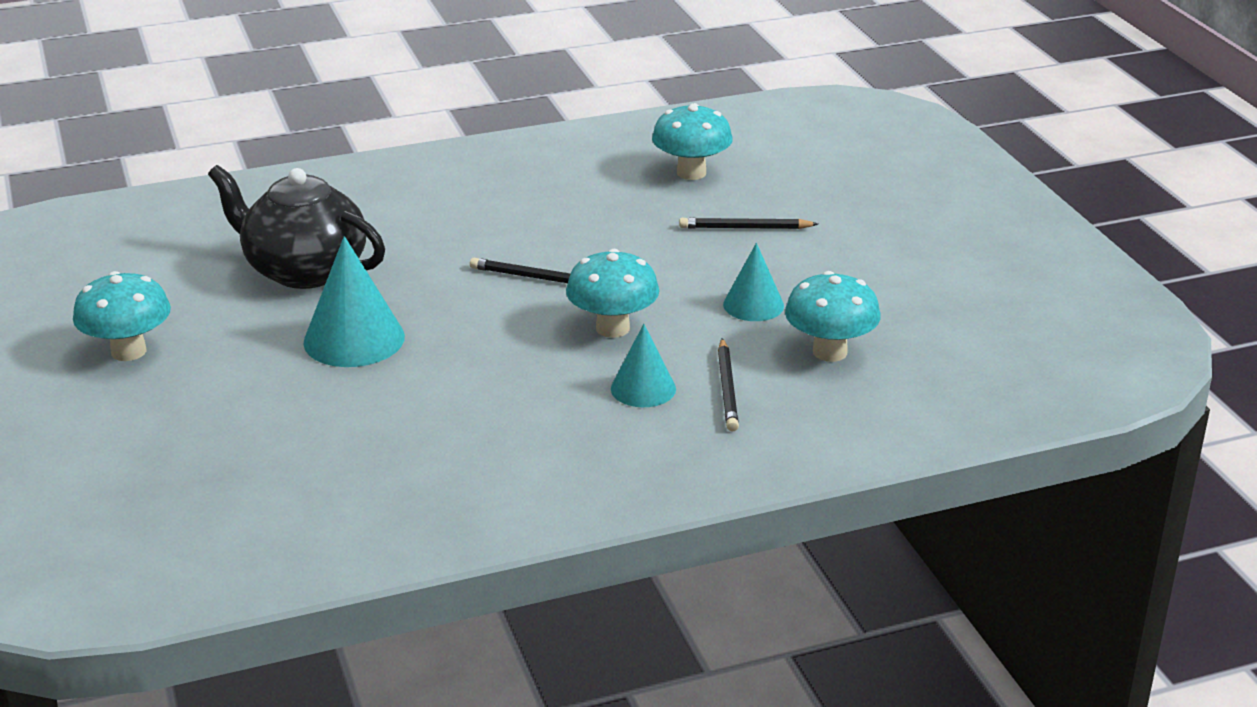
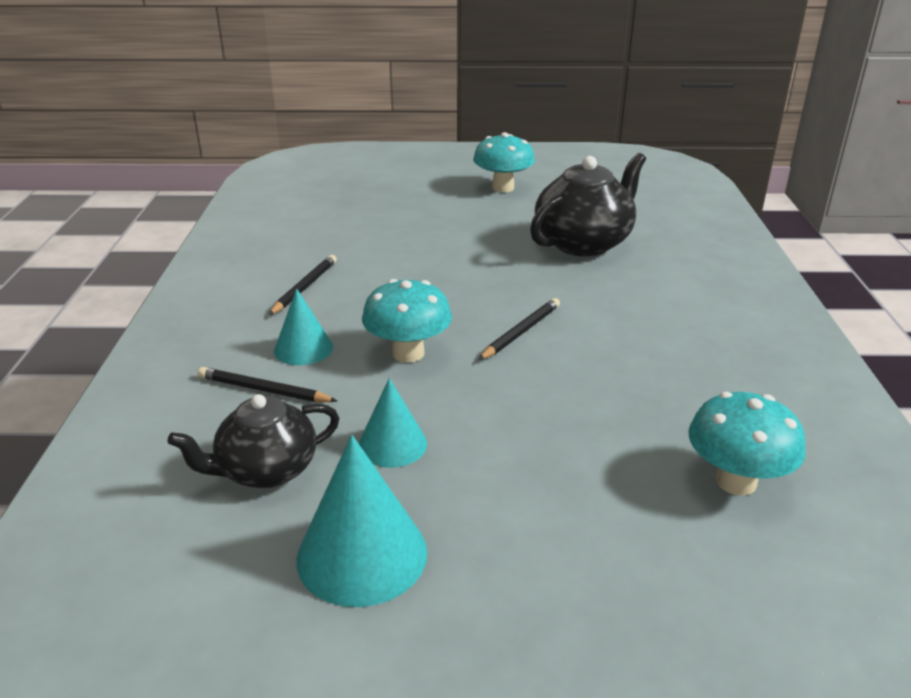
camera: 110 degrees right, 0 degrees up
(354, 339) = (469, 249): turquoise cone -> turquoise cone (362, 554)
(744, 228) = (570, 486): black pencil -> black pencil (305, 287)
(829, 352) = (266, 470): turquoise mushroom -> black teapot

